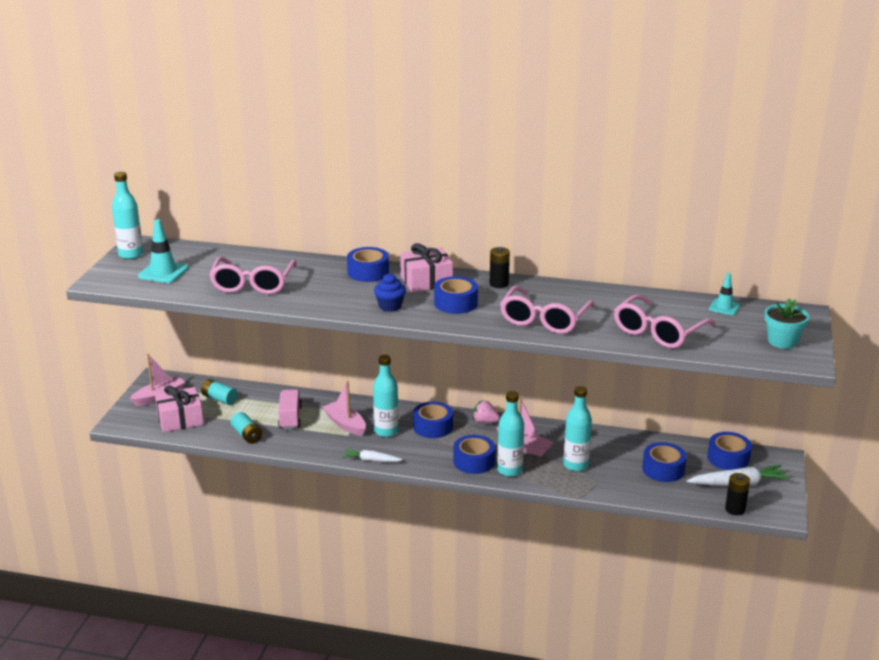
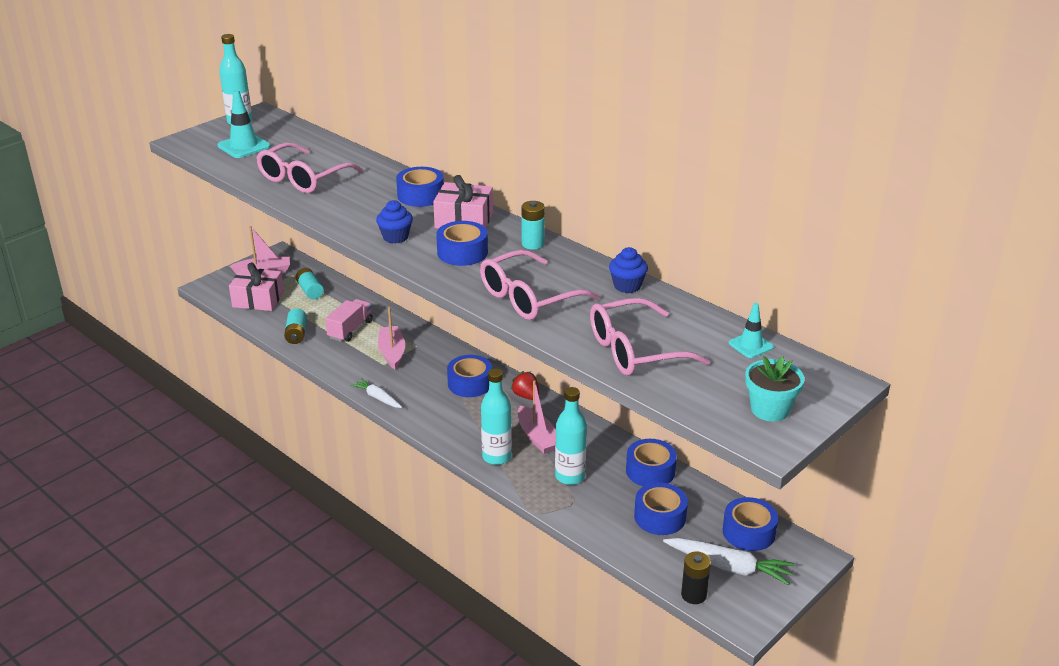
camera: 30 degrees right, 5 degrees up
(386, 431) = (421, 373): turquoise bottle -> none
(474, 461) = (471, 434): blue tape -> blue tape (650, 471)
(485, 422) = (526, 396): pink strawberry -> red strawberry
(499, 284) = (533, 244): black battery -> turquoise battery
(600, 293) = (627, 286): none -> blue cupcake

